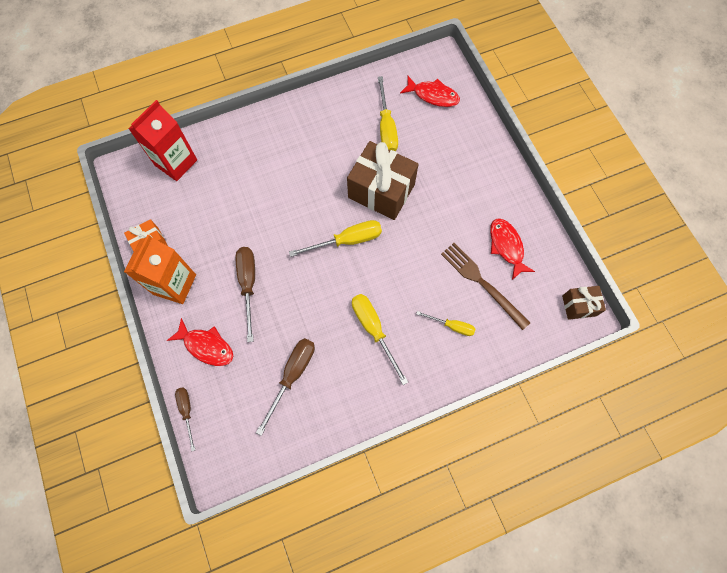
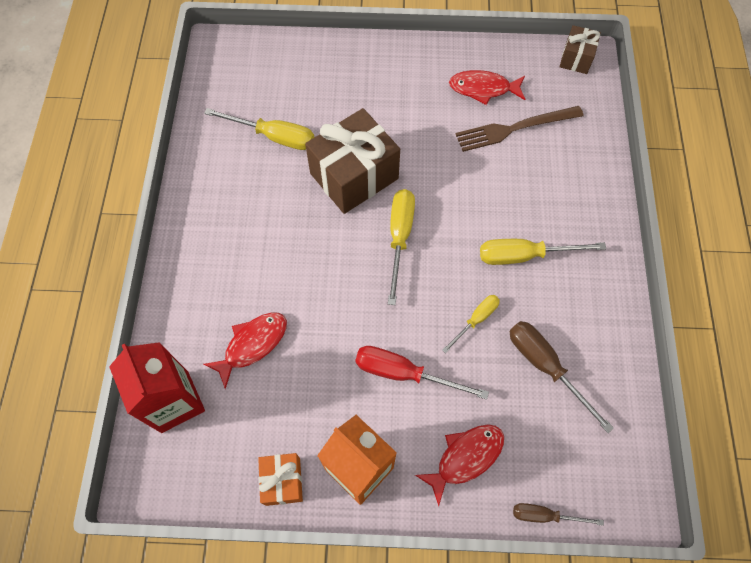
camera: 65 degrees left, 5 degrees down
(248, 285) = (404, 373): brown screwdriver -> red screwdriver
(433, 95) = (260, 74): red fish -> red fish (252, 345)
(452, 326) = (551, 177): yellow screwdriver -> yellow screwdriver (476, 320)

